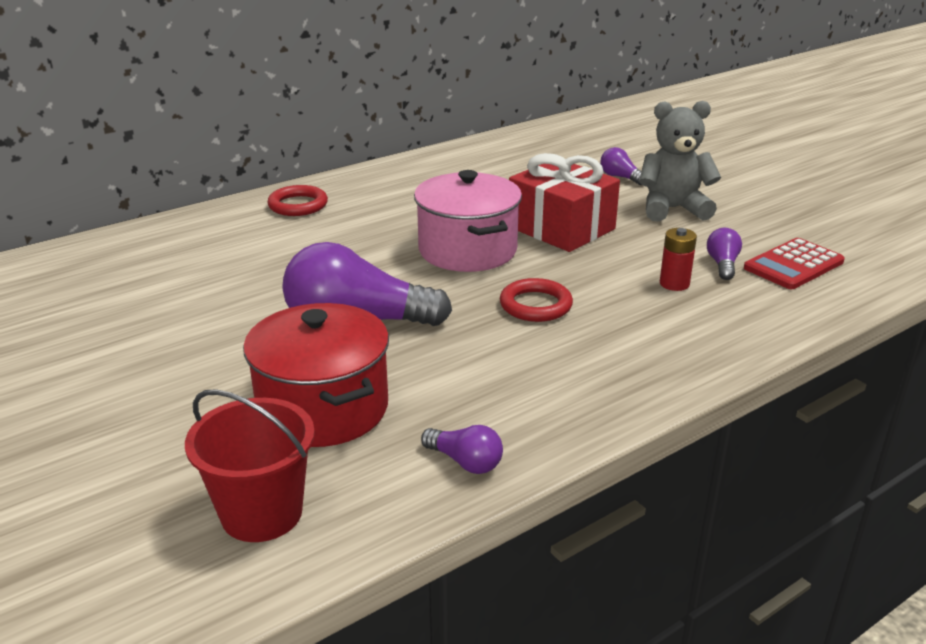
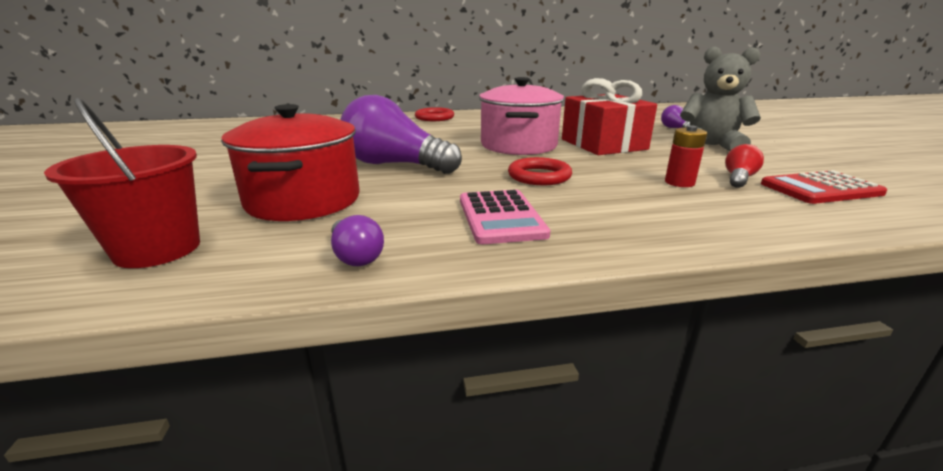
camera: 25 degrees right, 5 degrees down
(548, 378) = (500, 217): none -> pink calculator
(722, 264) = (738, 179): purple light bulb -> red light bulb

